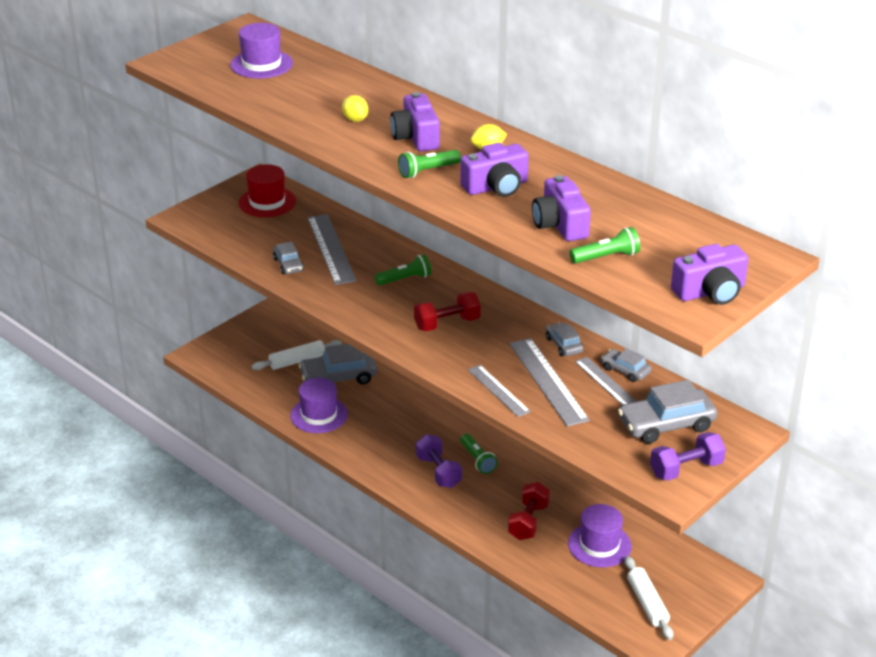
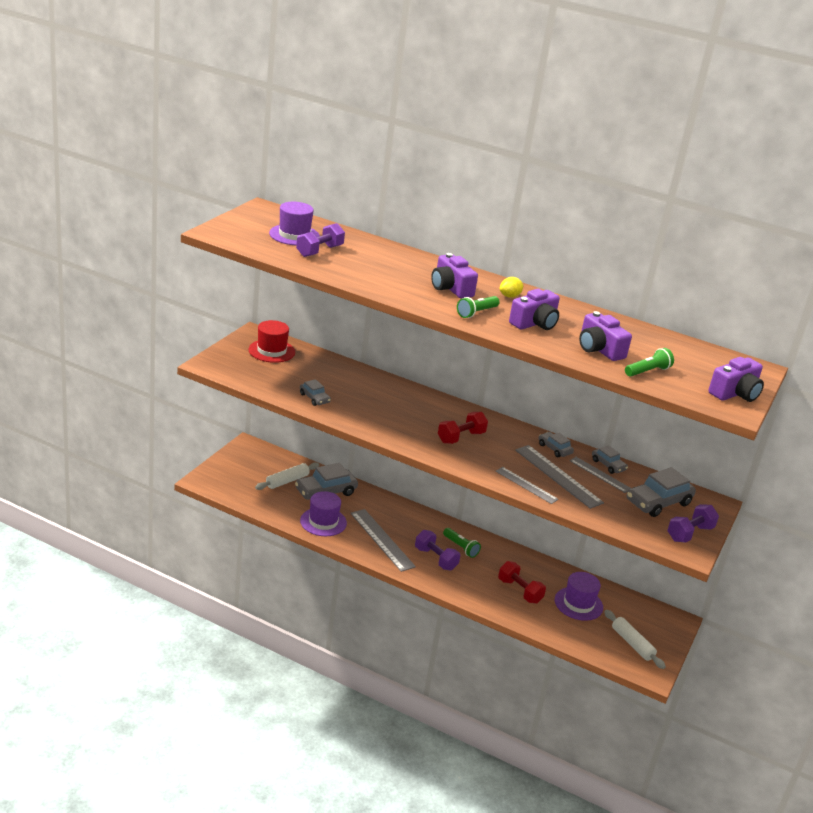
camera: 20 degrees left, 5 degrees down
(279, 86) = (319, 251): none -> purple dumbbell
(331, 249) = (341, 385): grey ruler -> grey ruler (382, 539)
(355, 119) = (396, 276): yellow lemon -> none
(405, 279) = (411, 406): green flashlight -> none
(528, 521) = (519, 591): red dumbbell -> red dumbbell turned 45 degrees counterclockwise
(625, 370) = (608, 465): grey car -> grey car turned 150 degrees counterclockwise

